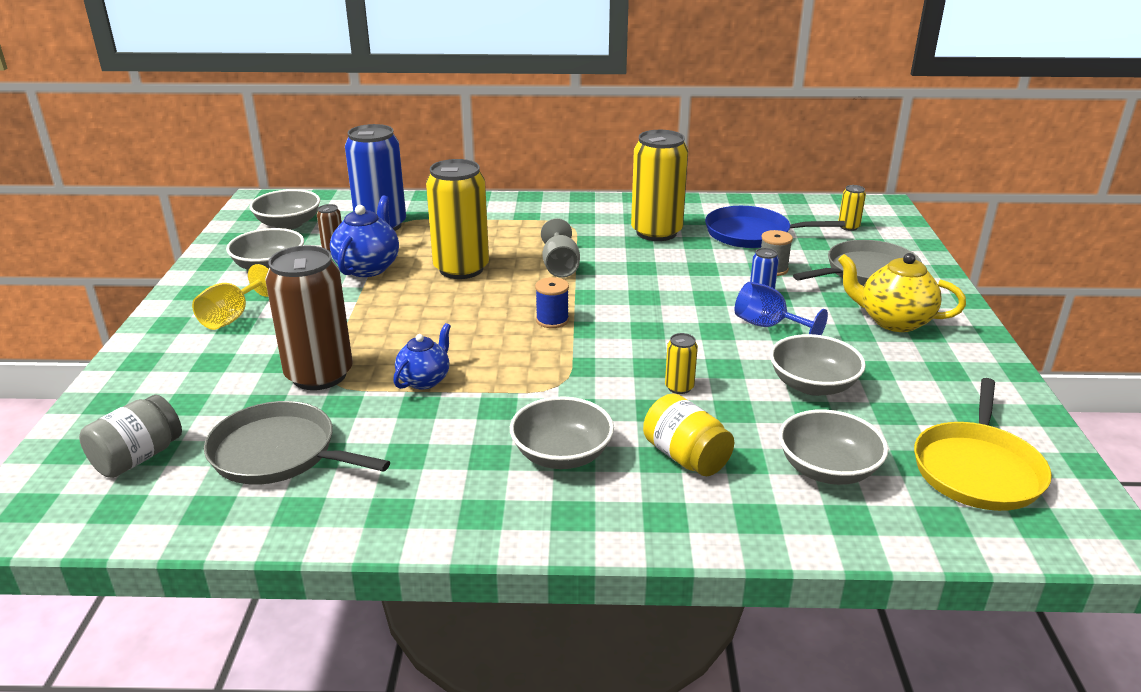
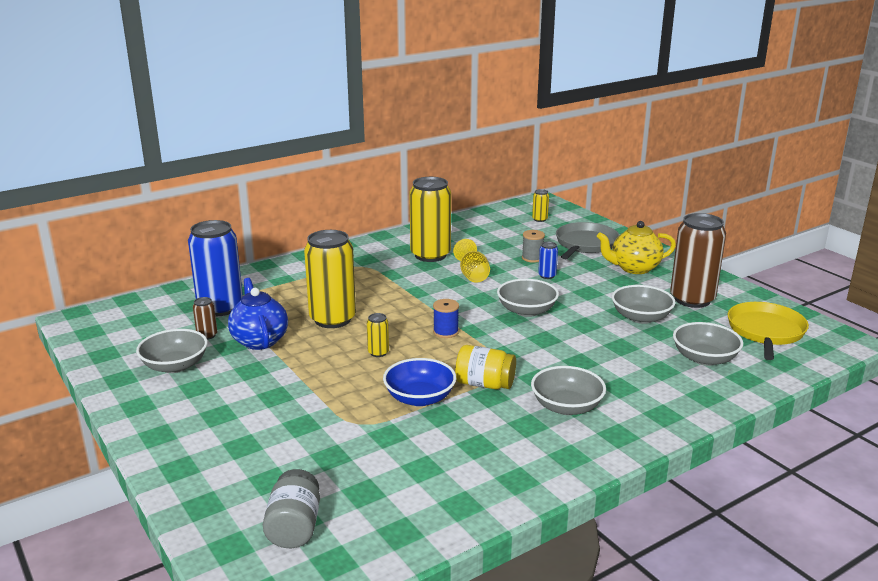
camera: 35 degrees left, 5 degrees down
(232, 317) = (205, 411): yellow goblet -> yellow goblet (472, 275)
(279, 453) = (393, 480): grey pan -> none
(288, 224) = (136, 329): grey bowl -> grey bowl (526, 311)
(319, 375) = (341, 423): brown can -> brown can (692, 299)
(424, 380) = (420, 398): blue teapot -> blue bowl
(560, 267) = (400, 296): grey goblet -> none
(679, 387) = (576, 344): yellow can -> yellow can (378, 353)
(685, 457) = (631, 381): yellow jar -> yellow jar (484, 384)
(752, 234) = (490, 239): blue pan -> none
(768, 326) = (575, 293): blue goblet -> none
(977, 469) = (765, 331): yellow pan -> yellow pan turned 150 degrees counterclockwise

